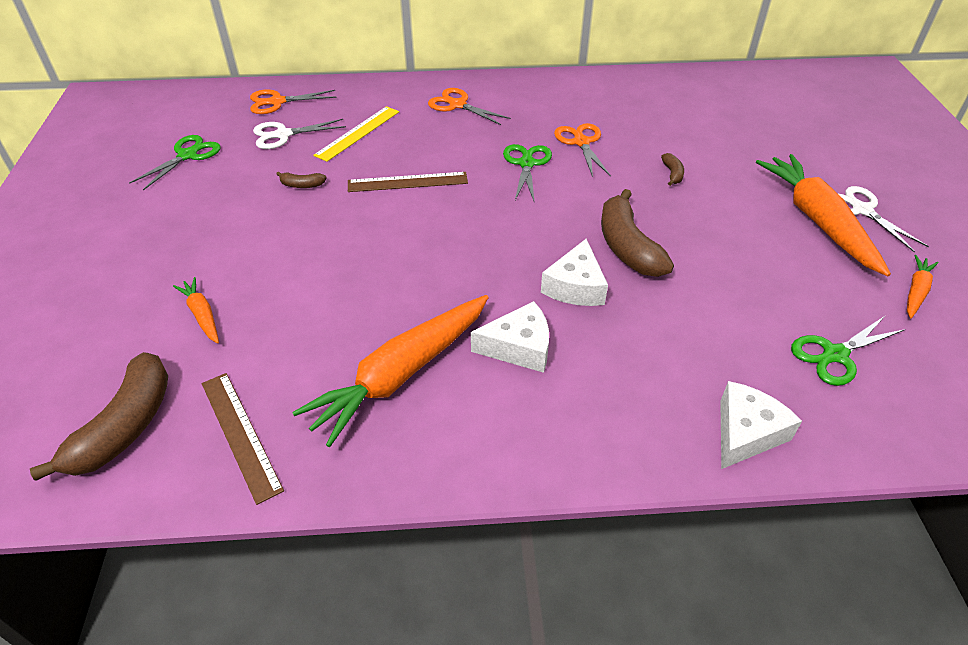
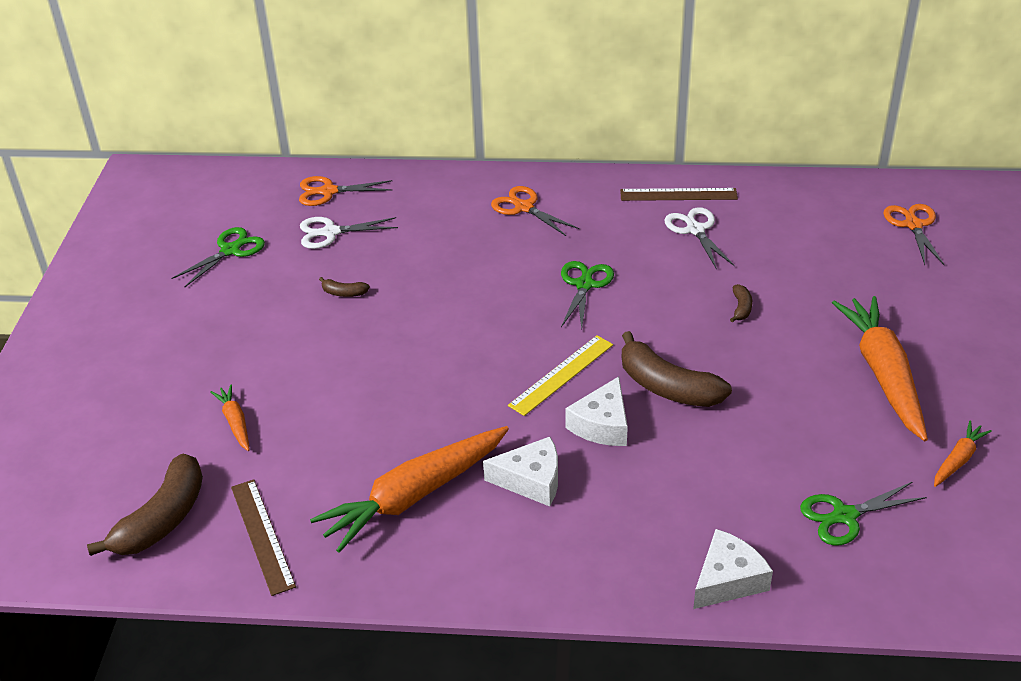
camera: 10 degrees right, 5 degrees down
(358, 133) = (410, 235): yellow ruler -> yellow ruler (561, 375)
(407, 182) = (453, 297): brown ruler -> brown ruler (678, 195)
(581, 142) = (650, 263): orange scissors -> orange scissors (913, 225)
(627, 247) = (667, 387): brown banana -> brown banana turned 45 degrees counterclockwise
(861, 210) = (938, 365): white scissors -> white scissors (695, 230)

